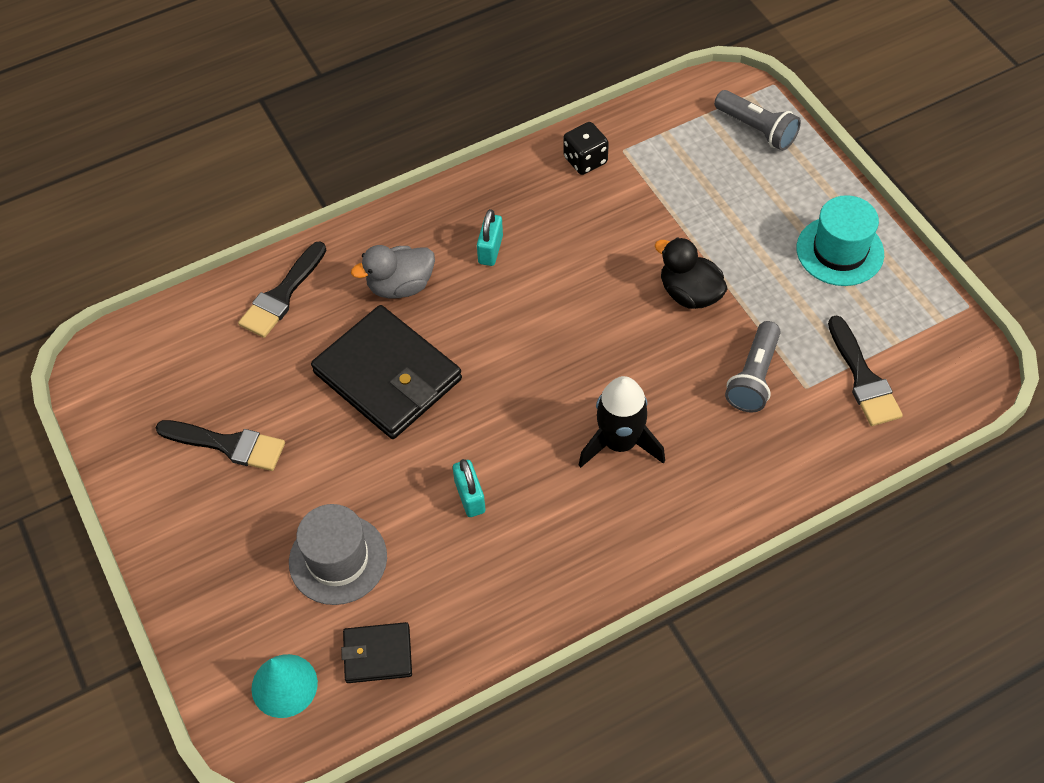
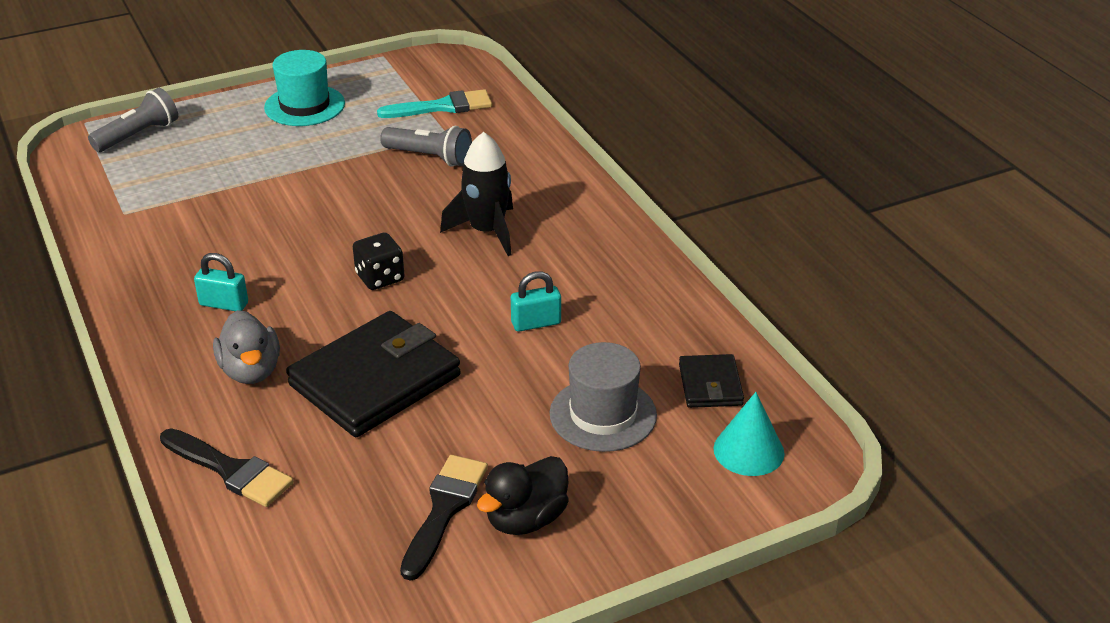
camera: 90 degrees left, 20 degrees down
(585, 160) = (126, 237): black dice -> black dice (380, 278)
(689, 293) = (326, 184): black duck -> black duck (526, 519)
(863, 378) = (442, 107): black brush -> turquoise brush

